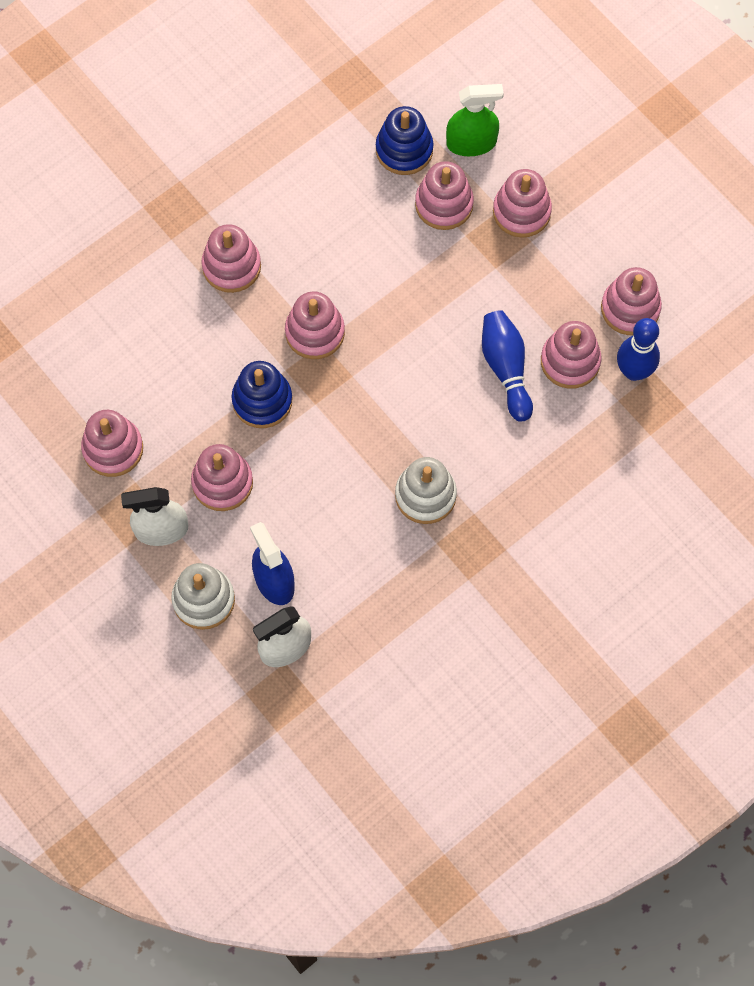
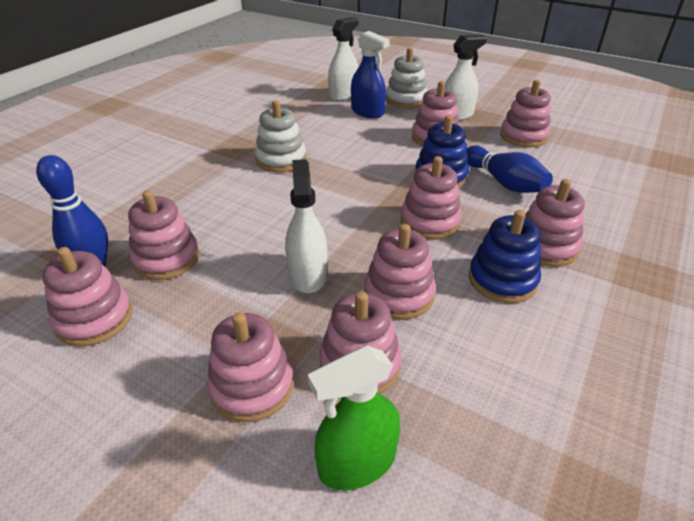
camera: 160 degrees right, 30 degrees down
(387, 256) = (398, 294): none -> pink stacking toy
(404, 150) = (449, 418): blue stacking toy -> blue stacking toy (502, 280)
(452, 301) = (308, 275): none -> white spray bottle
(506, 369) = (234, 239): blue bowling pin -> blue bowling pin (504, 183)

